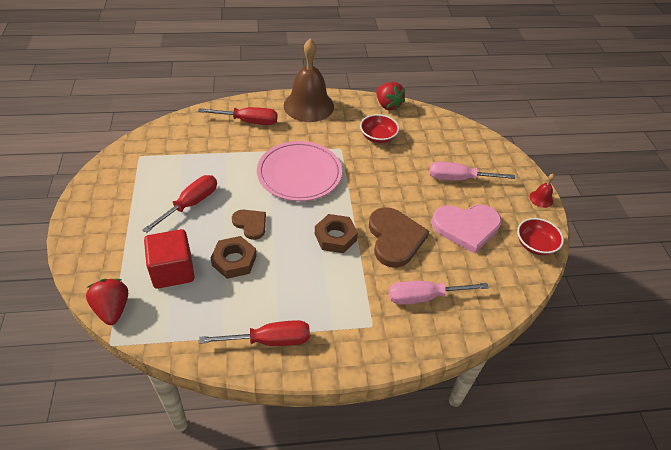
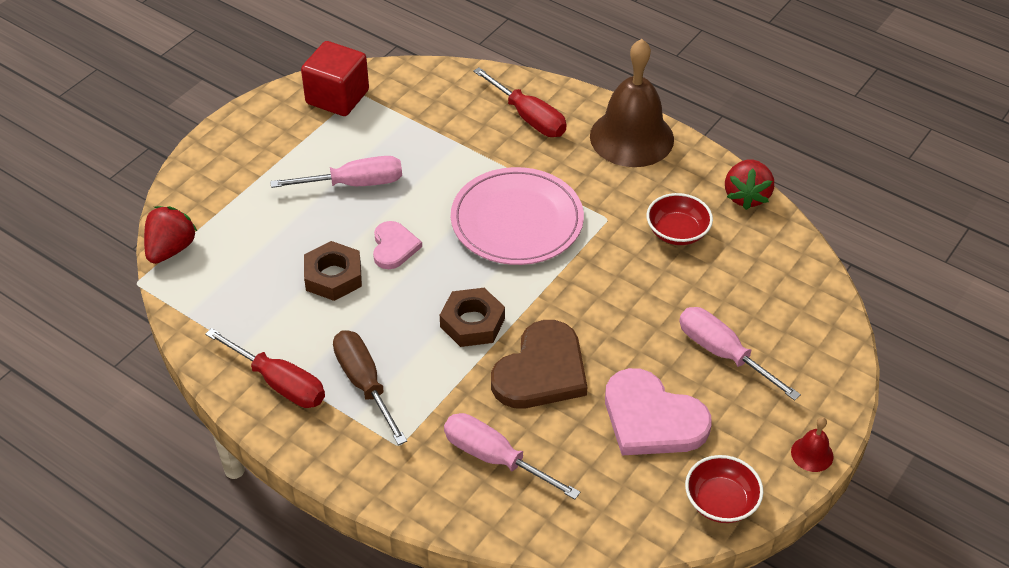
camera: 45 degrees right, 0 degrees up
(172, 271) = (262, 247): red cube -> red cube (337, 97)
(190, 204) = (354, 184): red screwdriver -> pink screwdriver
(250, 224) = (394, 247): brown heart -> pink heart
(317, 306) = (365, 384): none -> brown screwdriver

